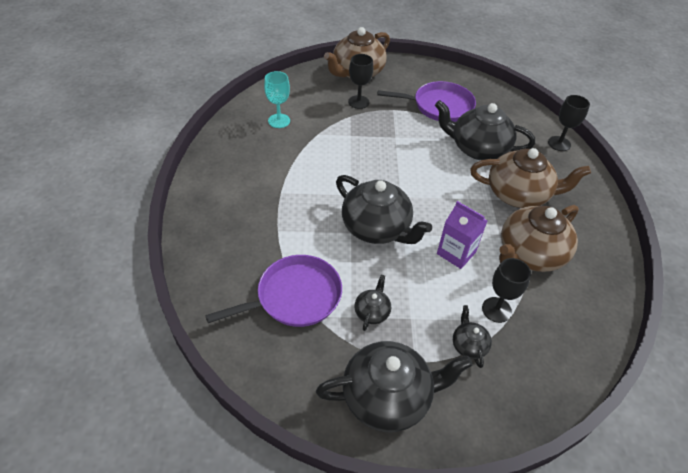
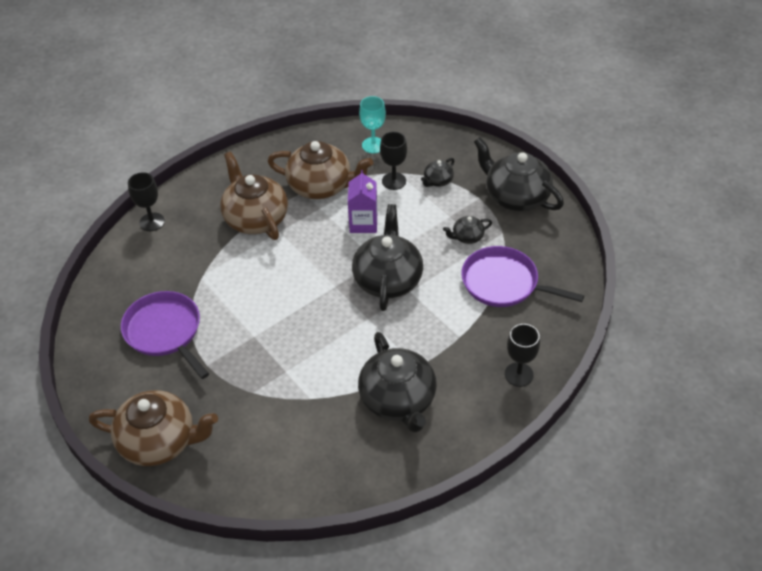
camera: 125 degrees left, 0 degrees up
(279, 121) = (321, 446): turquoise goblet -> turquoise goblet (373, 145)
(358, 102) = (220, 401): black goblet -> black goblet (519, 374)
(478, 148) = (214, 270): black teapot -> black teapot (398, 400)

